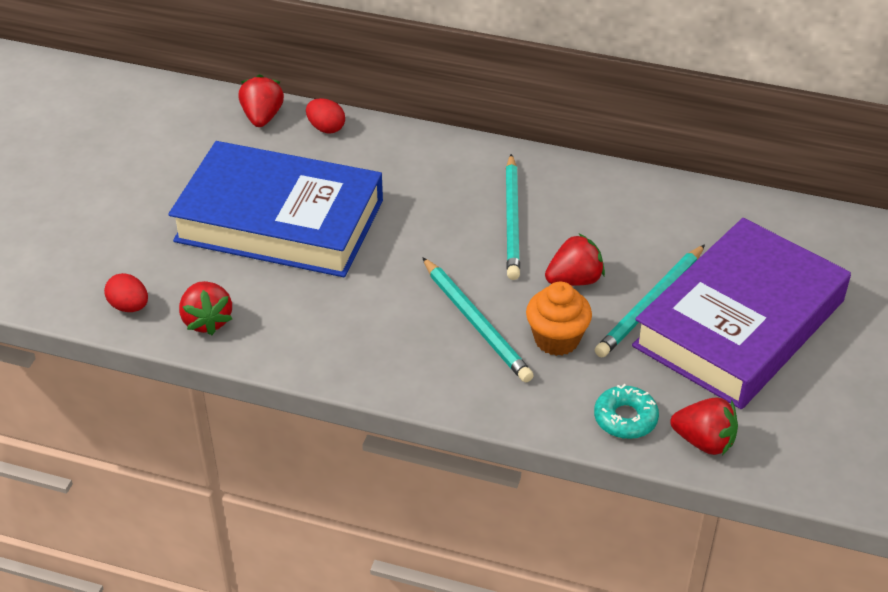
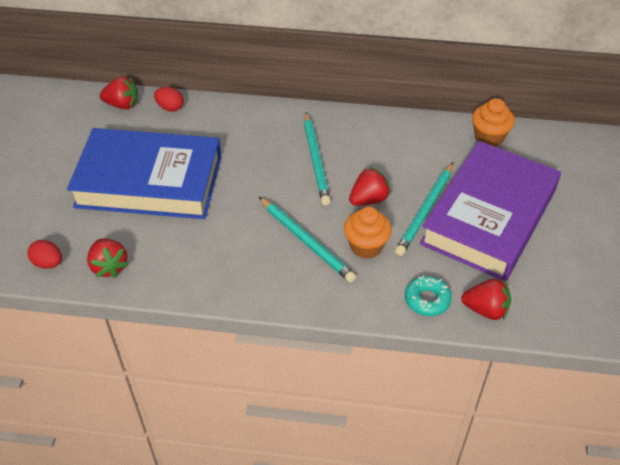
camera: 10 degrees left, 5 degrees up
(262, 117) = (122, 105): red strawberry -> red strawberry turned 105 degrees clockwise
(766, 218) = (489, 137): none -> orange cupcake

